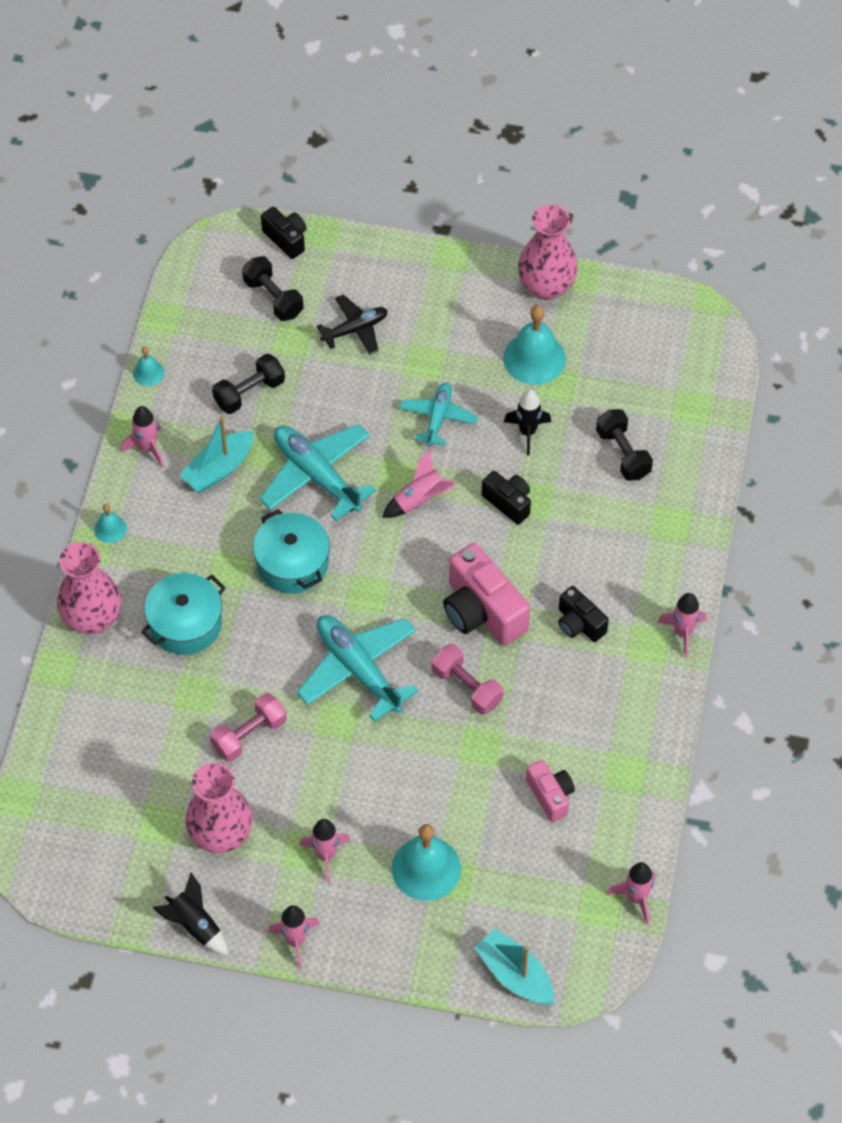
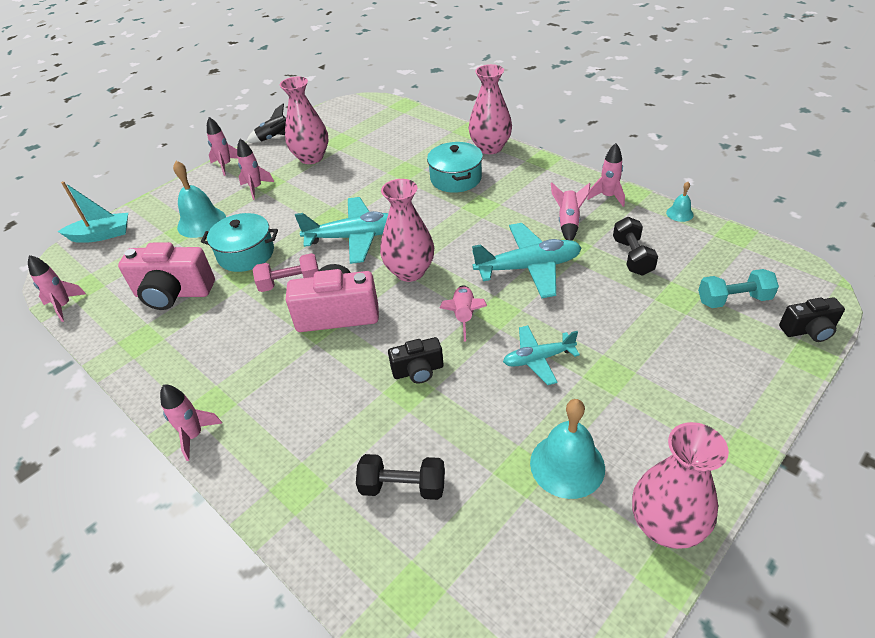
camera: 125 degrees right, 15 degrees down
(110, 529) = (551, 167): turquoise bell -> none
(219, 469) = (568, 223): turquoise boat -> pink rocket
(249, 735) = (358, 182): pink dumbbell -> none
(273, 298) = (733, 300): black dumbbell -> turquoise dumbbell
(292, 563) = (462, 233): turquoise pot -> turquoise pot (246, 254)
(355, 329) = (672, 340): black plane -> none
(383, 580) = (410, 271): none -> pink vase
(438, 418) = (538, 359): turquoise plane -> turquoise plane turned 120 degrees clockwise
(527, 432) = (481, 417): black rocket -> none
(550, 795) = (174, 293): pink camera -> pink camera, size x1.76
(579, 624) = (272, 367): black camera -> none

